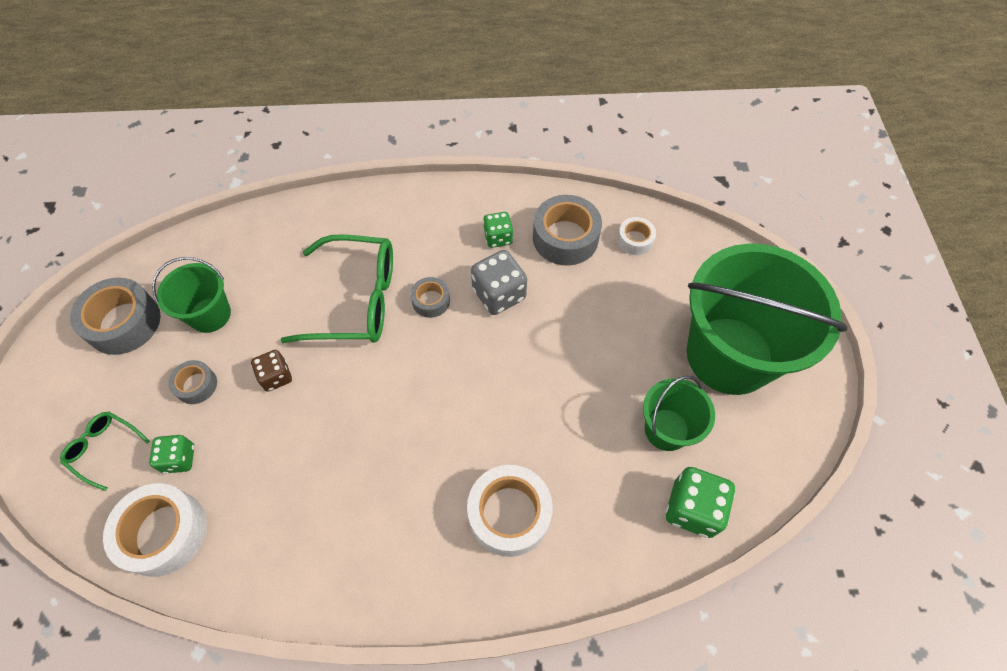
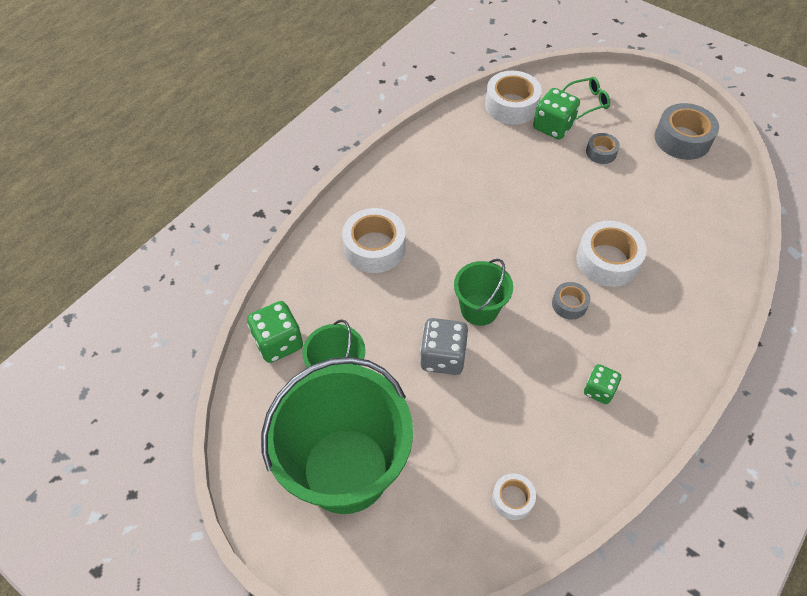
camera: 130 degrees right, 5 degrees down
(179, 459) = (553, 127): green dice -> green dice, size x1.59
(210, 314) = (656, 180): green bucket -> green bucket (479, 309)
(276, 377) = (575, 190): brown dice -> none
(355, 300) = (607, 260): green glasses -> white tape
(499, 294) = (539, 351): grey dice -> grey dice (442, 357)
(565, 238) = (559, 442): grey tape -> none

